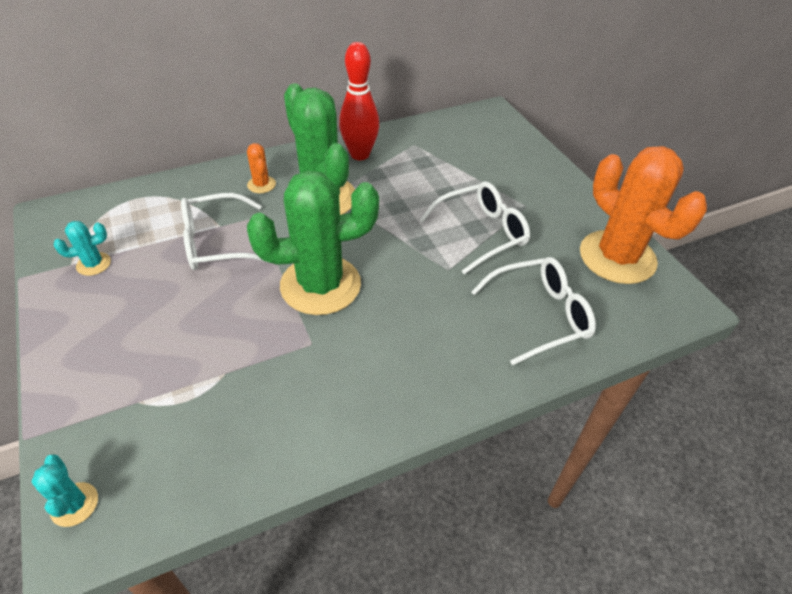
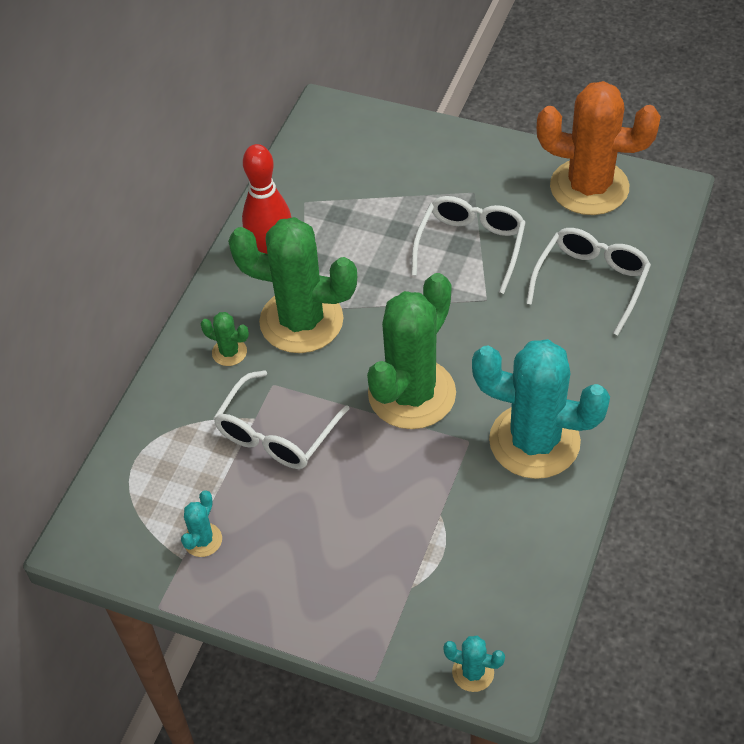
camera: 40 degrees left, 5 degrees up
(261, 185) = (229, 352): orange cactus -> green cactus
(352, 383) = (534, 441): none -> turquoise cactus

